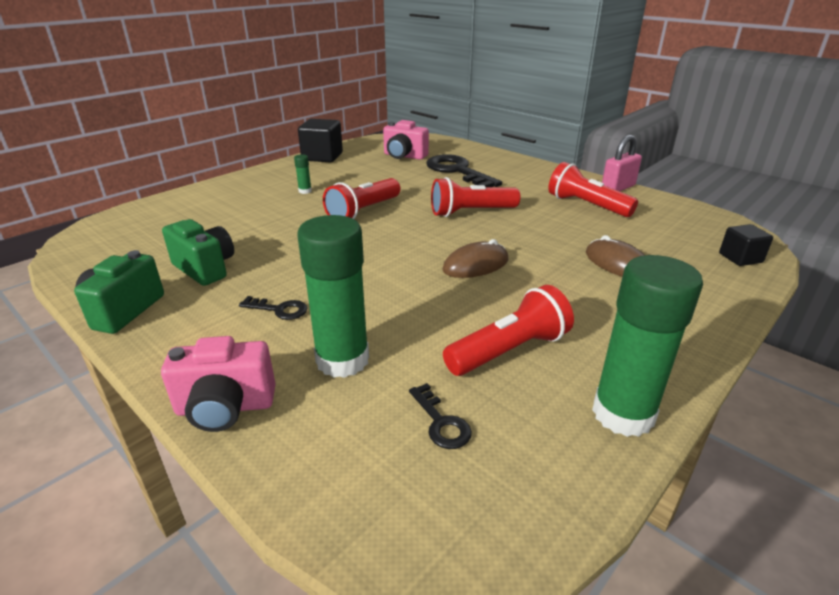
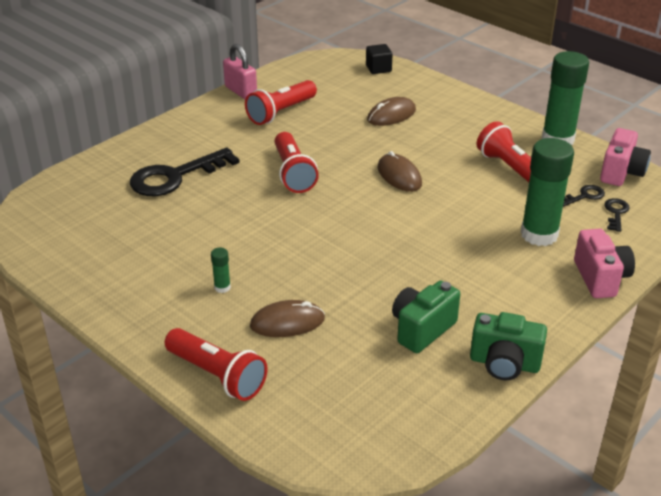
camera: 90 degrees left, 5 degrees up
(250, 213) = (287, 322): none -> brown mouse
(279, 309) = (484, 271): black key -> black key (616, 213)
(322, 157) = (90, 286): black cube -> none
(363, 211) = (287, 239): red flashlight -> red flashlight (217, 375)
(404, 156) = (109, 215): pink camera -> pink camera (621, 173)

